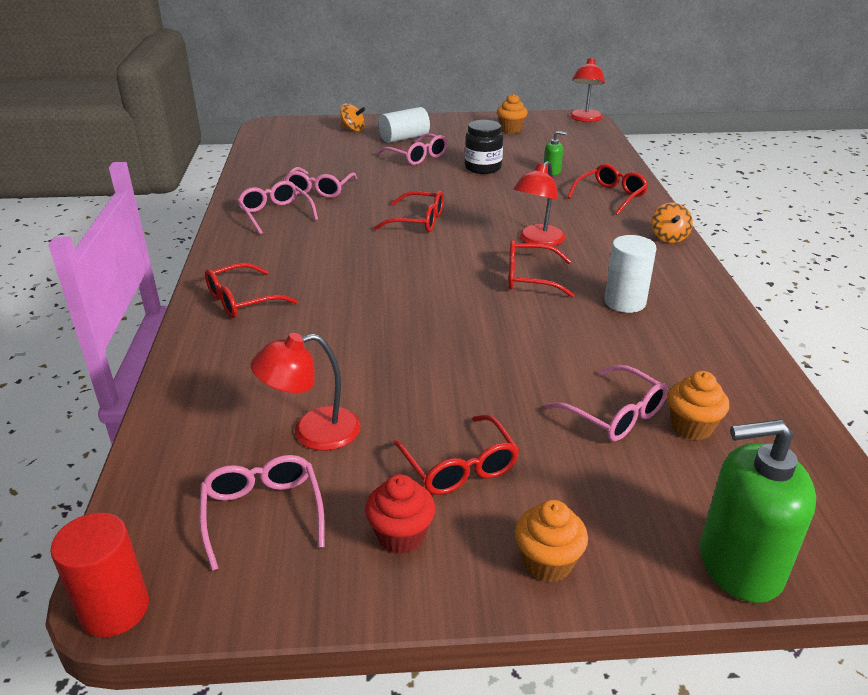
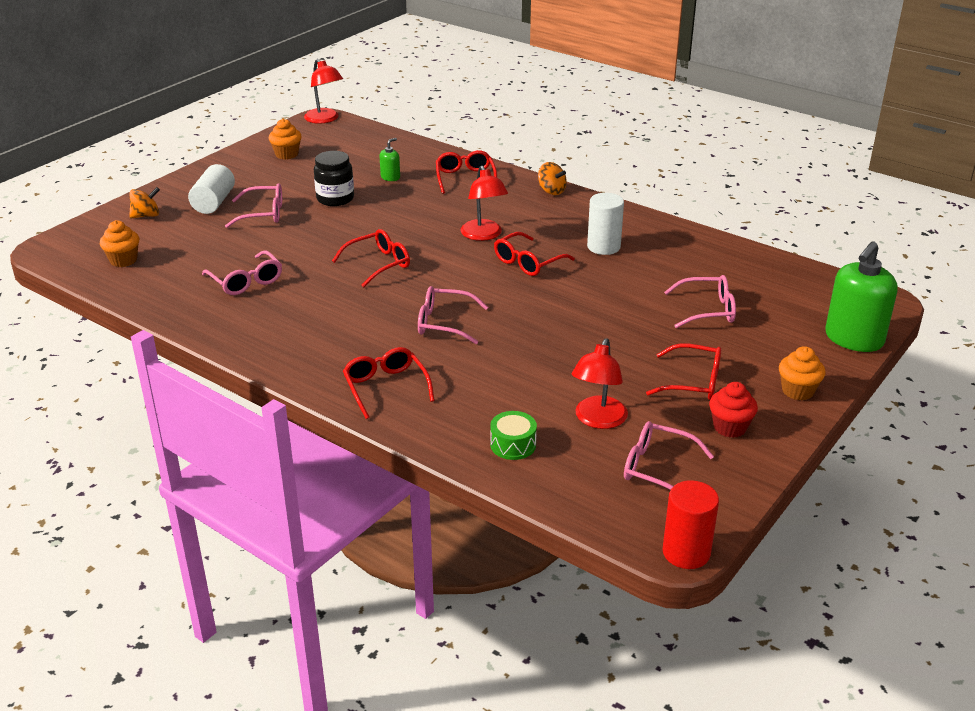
camera: 50 degrees left, 0 degrees up
(218, 400) = (513, 445): none -> green drum
(242, 300) = (386, 387): red glasses -> red glasses turned 150 degrees clockwise
(275, 214) = (258, 319): pink glasses -> pink glasses (444, 323)
(691, 427) = (745, 294): orange cupcake -> orange cupcake (123, 260)

